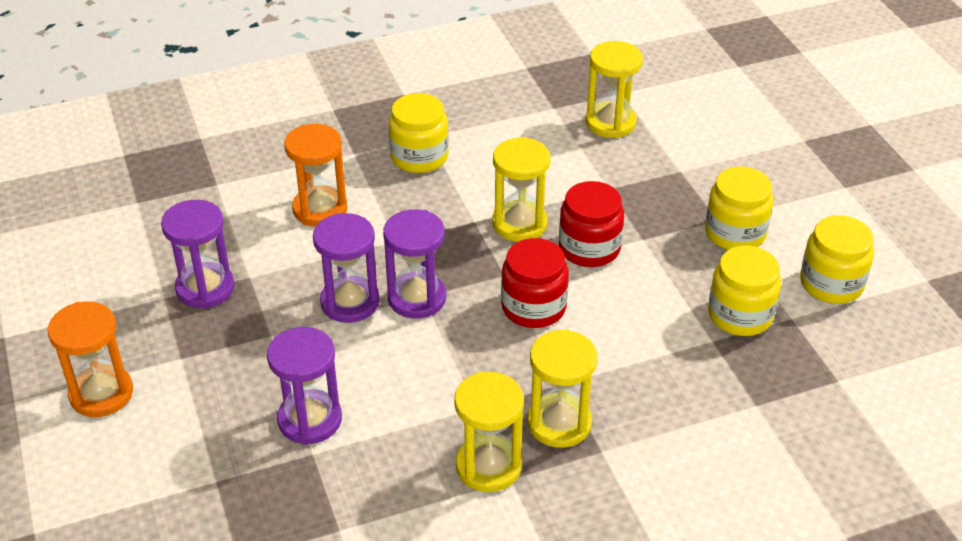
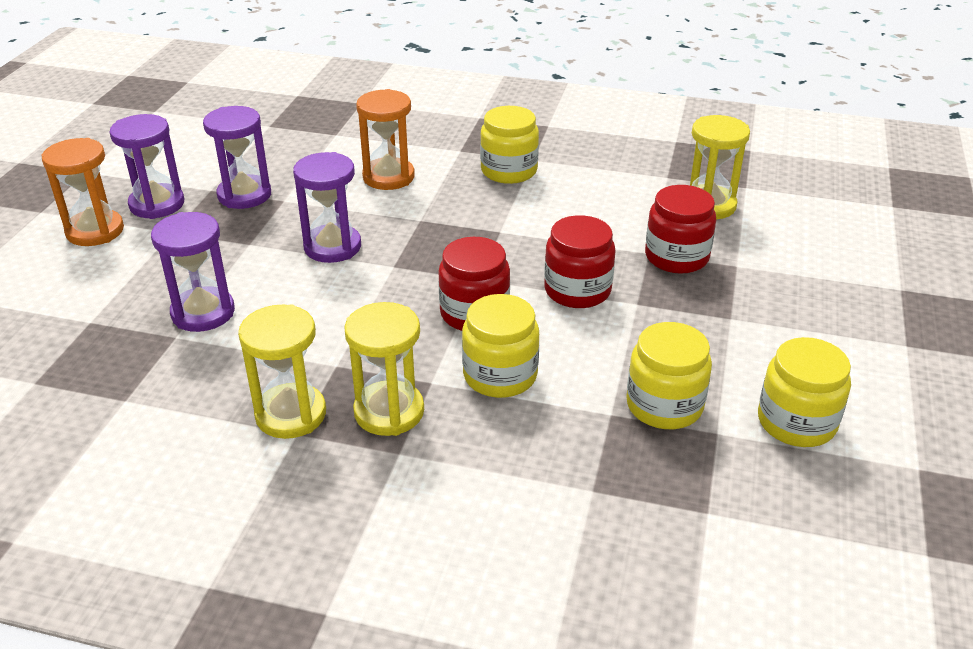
camera: 35 degrees right, 5 degrees down
(417, 298) = (386, 266): purple hourglass -> purple hourglass (157, 204)
(519, 224) = (536, 248): yellow hourglass -> none
(632, 183) = (676, 257): none -> red jar
(735, 233) = (737, 336): yellow jar -> yellow jar (500, 375)

